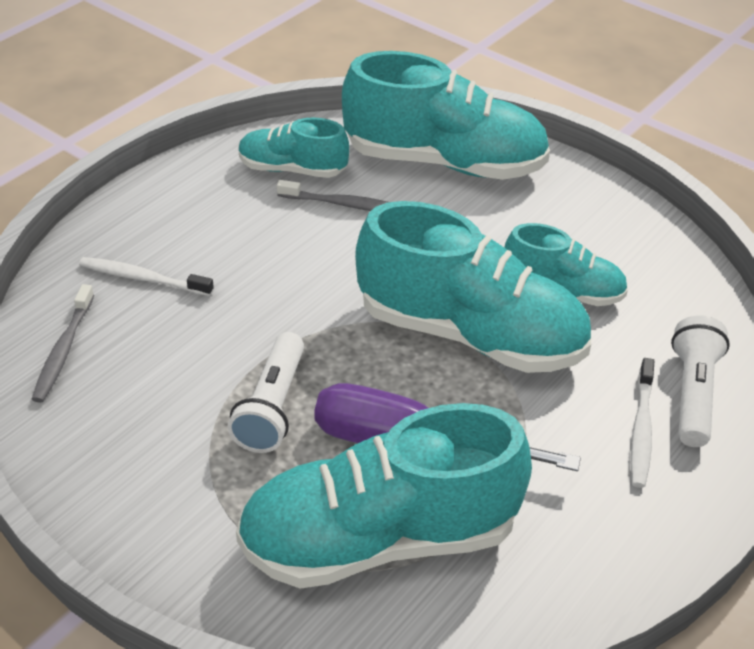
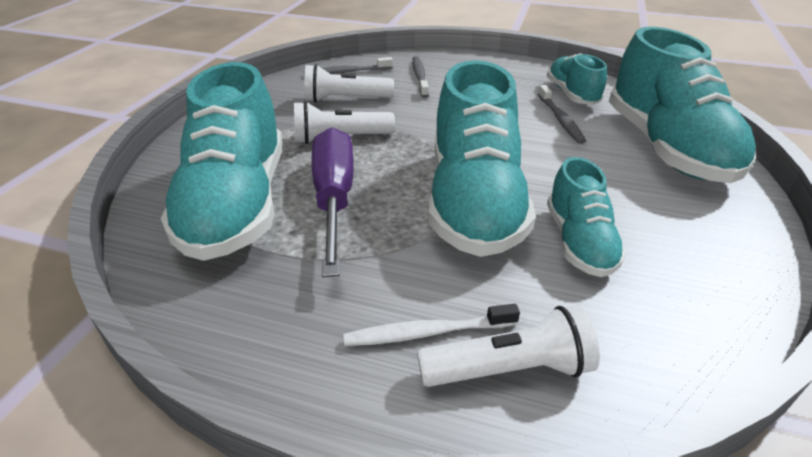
camera: 70 degrees right, 5 degrees down
(143, 278) = (419, 77): white toothbrush -> grey toothbrush
(160, 374) = (345, 99): none -> white flashlight
(379, 539) = (237, 204): turquoise shoe -> turquoise shoe turned 150 degrees counterclockwise

